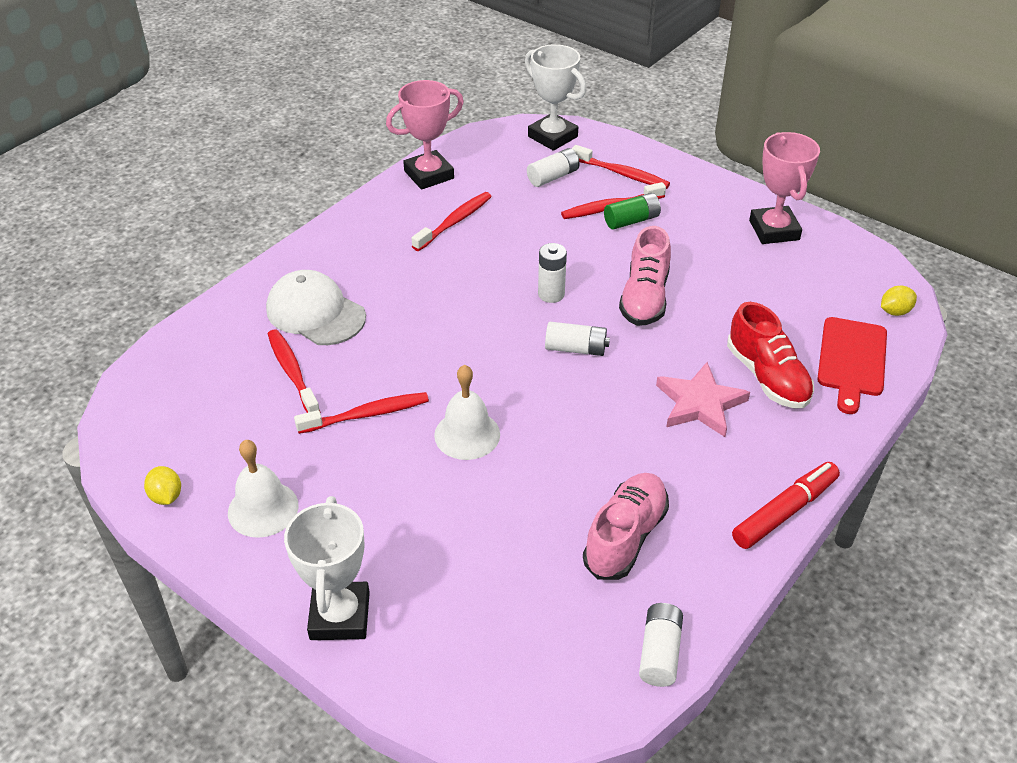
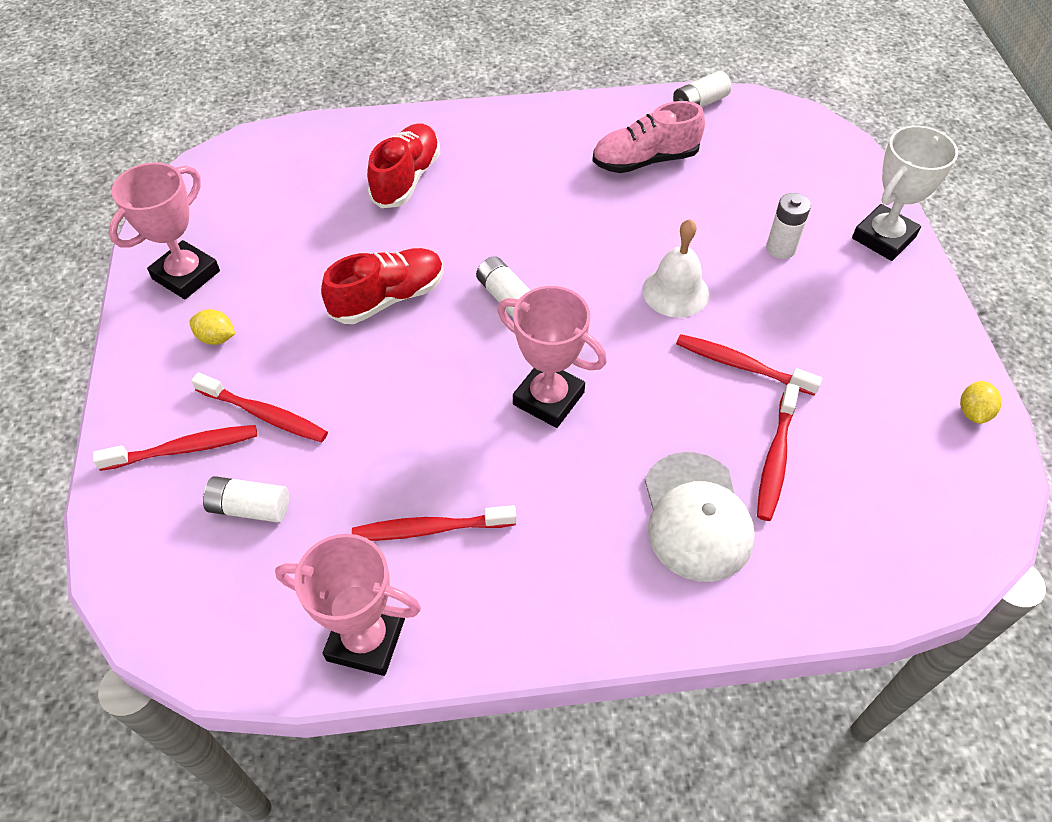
camera: 135 degrees left, 10 degrees up
(263, 509) = (892, 345): white bell -> none
(470, 312) = (548, 398): none -> pink trophy
(551, 294) = (456, 361): white battery -> white battery (780, 248)
(552, 136) = (154, 577): white trophy -> none
(622, 174) = (184, 449): red toothbrush -> red toothbrush turned 90 degrees clockwise
(631, 220) = (272, 383): green battery -> none
(644, 298) = (388, 298): pink shoe -> red shoe
(700, 403) = (479, 195): pink star -> none
(784, 511) = (529, 110): red marker -> none
(851, 360) = (335, 149): red cutting board -> none
(894, 311) = (243, 154): yellow lemon -> yellow lemon (216, 338)

